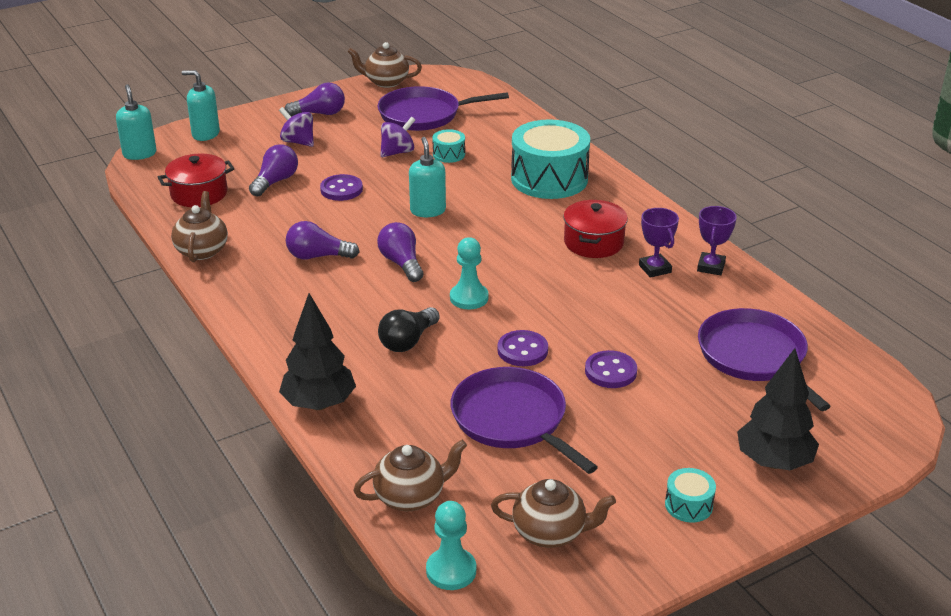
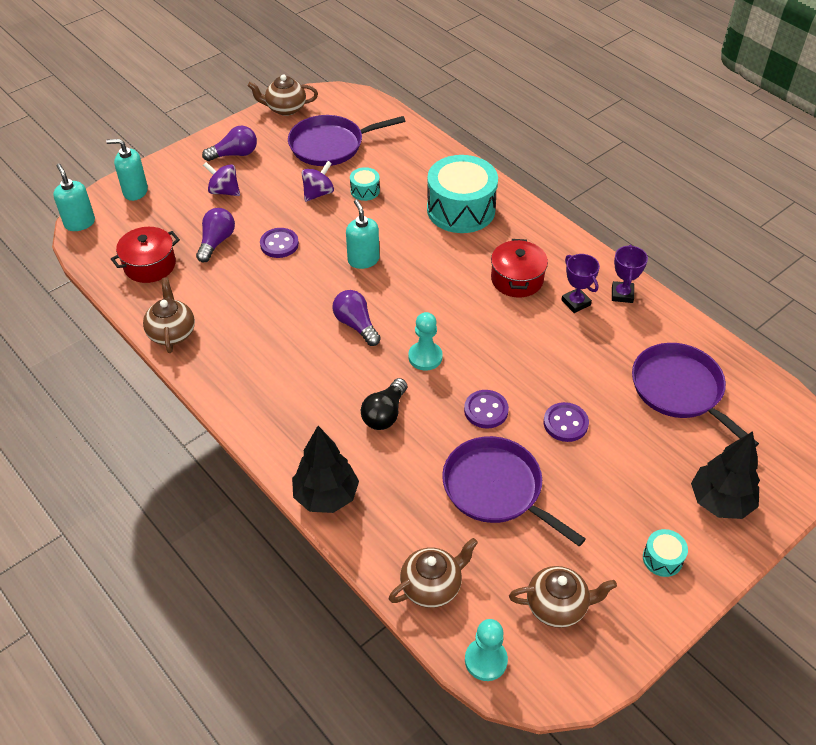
camera: 10 degrees left, 15 degrees up
(318, 256) = (279, 326): purple light bulb -> none

